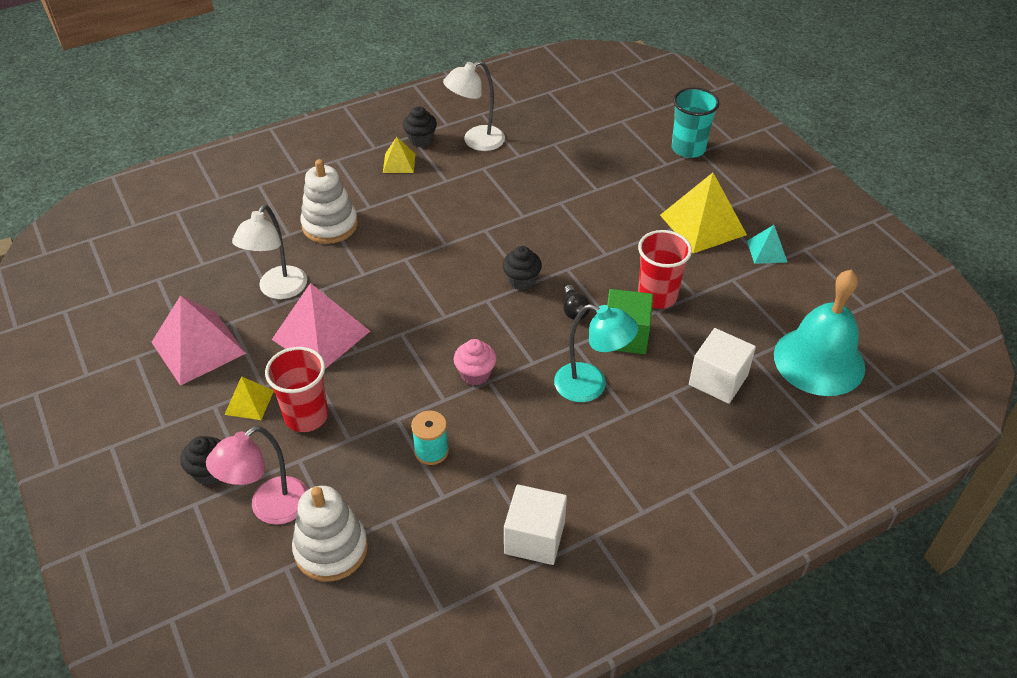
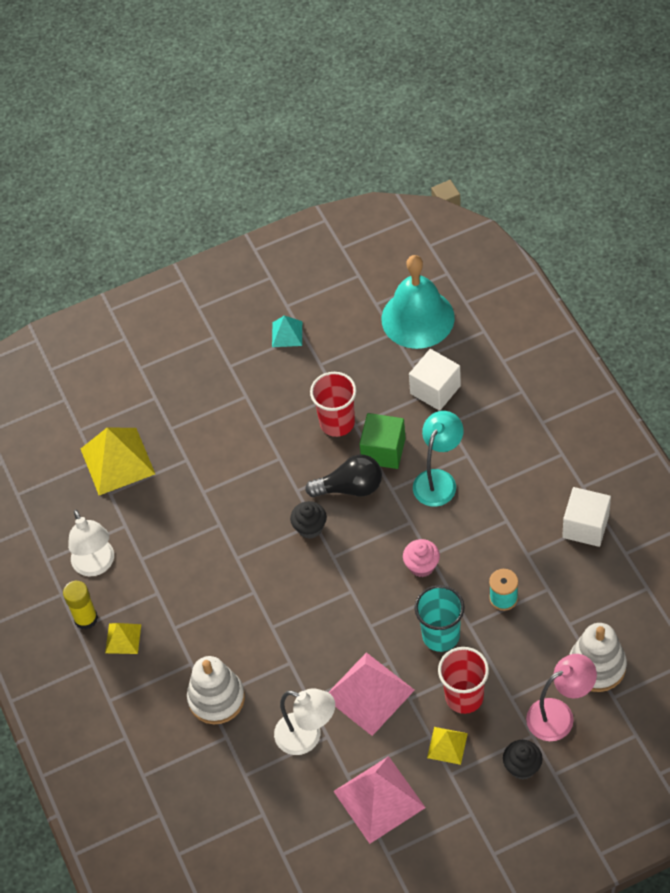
camera: 80 degrees left, 10 degrees up
(269, 508) = (559, 715): pink lamp -> pink lamp turned 75 degrees counterclockwise
(421, 140) = (86, 618): black cupcake -> yellow glue stick
(574, 310) = (350, 487): black light bulb -> black light bulb, size x1.75
(688, 149) = (134, 376): turquoise cup -> turquoise cup (441, 635)
(703, 225) = (247, 378): yellow pyramid -> yellow pyramid (117, 461)

